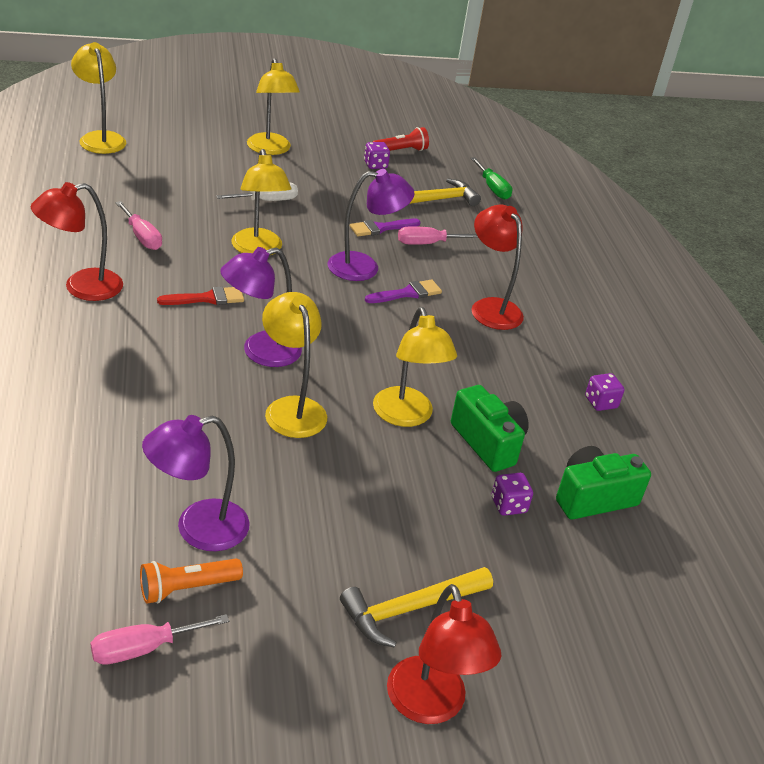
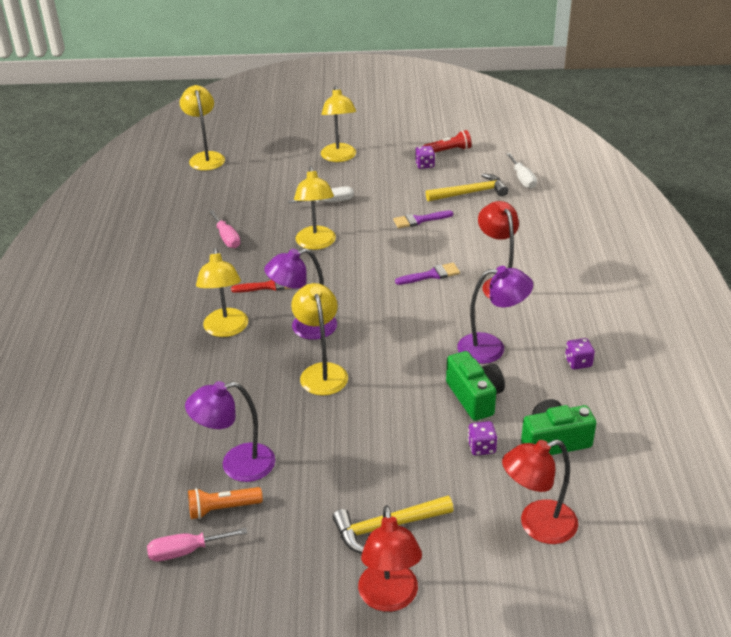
camera: 15 degrees right, 0 degrees up
(82, 287) = (176, 281): red lamp -> red lamp (537, 525)
(364, 267) = (399, 254): purple lamp -> purple lamp (491, 348)
(406, 416) = (412, 377): yellow lamp -> yellow lamp (226, 329)
(427, 243) = (456, 231): pink screwdriver -> none
(492, 188) = (522, 179): green screwdriver -> white screwdriver

